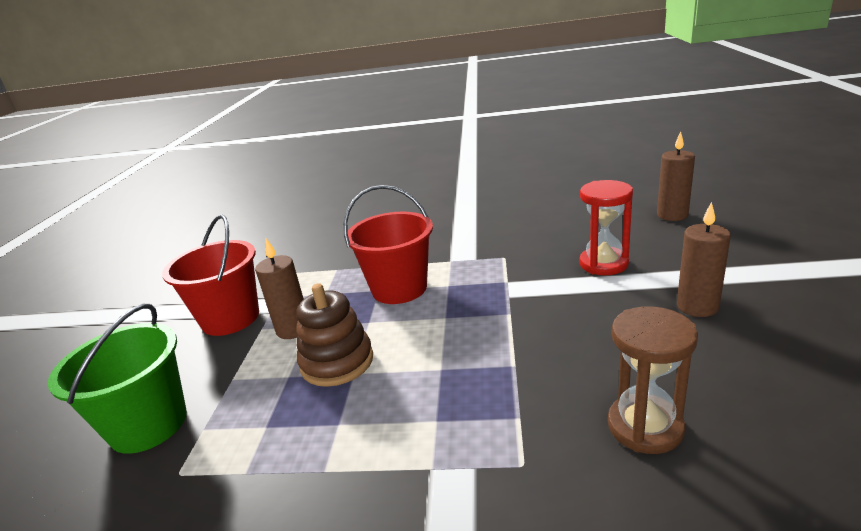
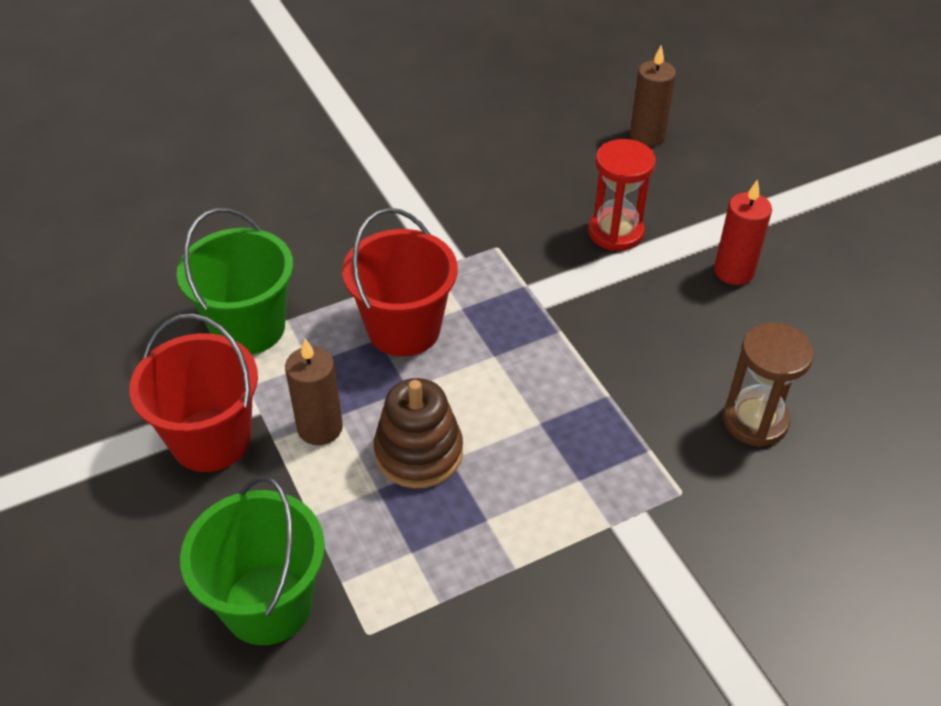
camera: 35 degrees left, 20 degrees up
(312, 269) = (248, 328): none -> green bucket
(697, 306) = (734, 271): brown candle -> red candle

